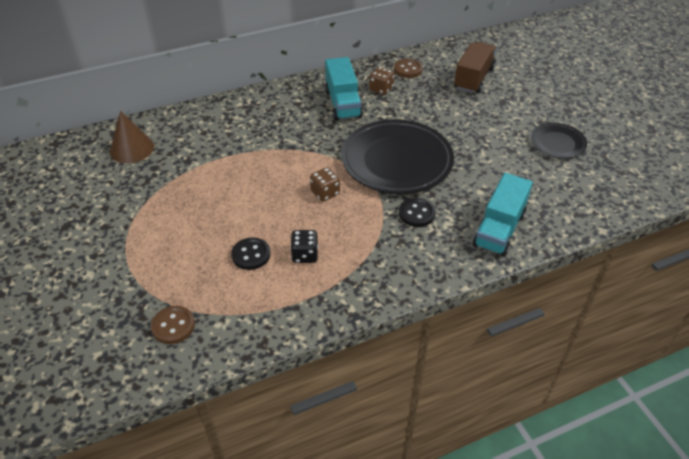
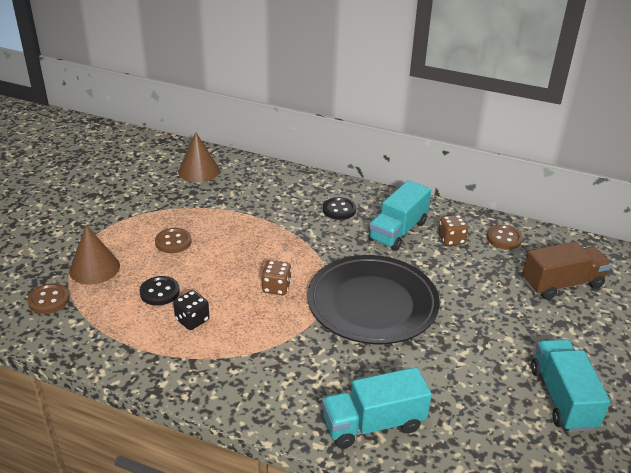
camera: 45 degrees right, 10 degrees down
(170, 276) = (94, 268): none -> brown cone
(201, 214) = (173, 242): none -> brown button
(416, 213) = (322, 356): black button -> black button (339, 210)
(557, 143) = (562, 398): black plate -> turquoise truck

